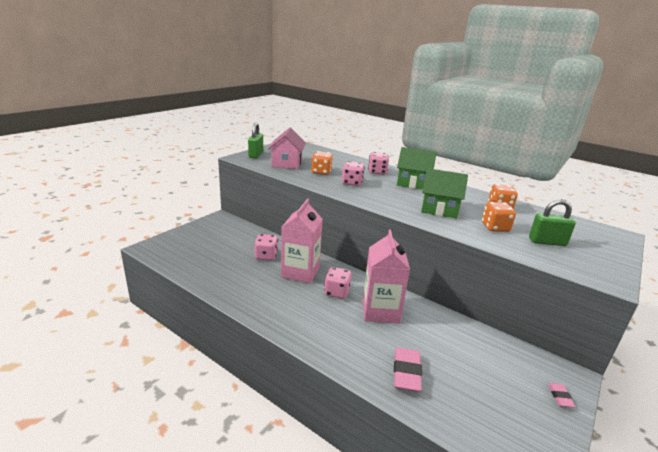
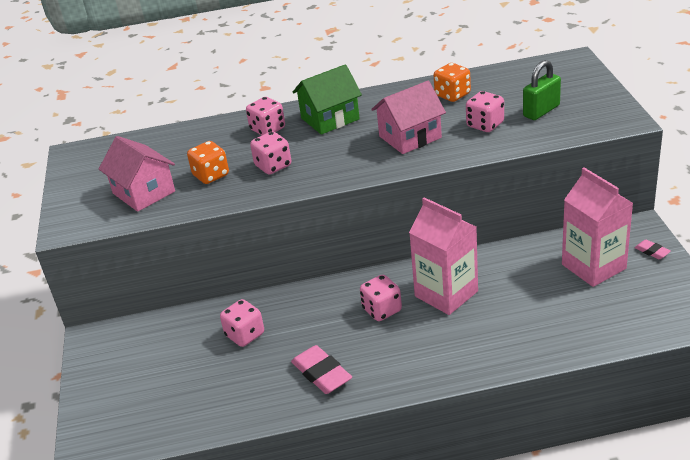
camera: 40 degrees left, 10 degrees up
(256, 155) = (75, 209): green padlock -> none
(300, 272) = (312, 320): pink carton -> pink carton (593, 266)
(406, 373) = (543, 328): pink eraser -> pink eraser (321, 374)
(439, 209) = (410, 137): green house -> pink house
(495, 228) = (485, 125): orange dice -> pink dice

